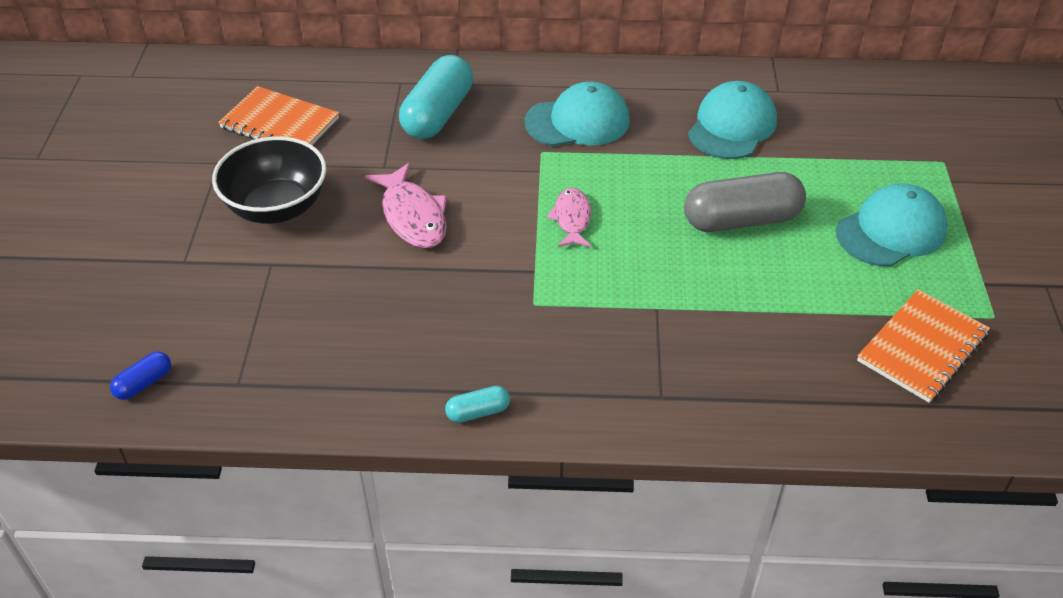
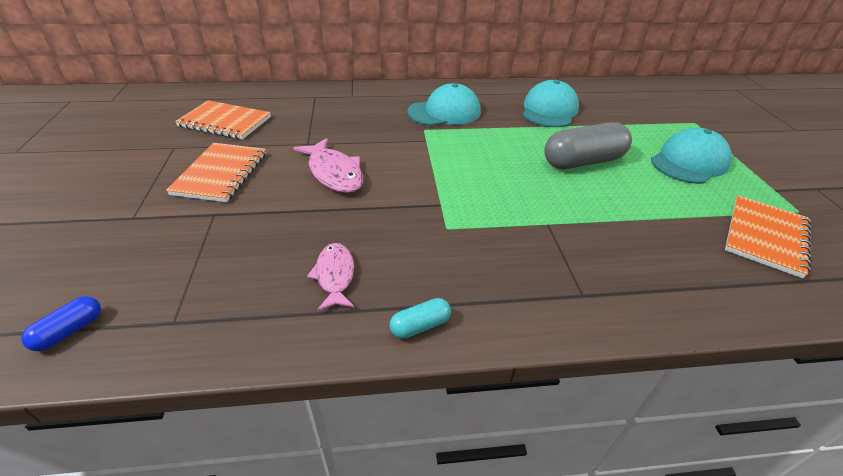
camera: 10 degrees left, 5 degrees down
(277, 207) = (221, 174): black bowl -> orange notebook
(438, 114) = (344, 112): turquoise capsule -> none
(571, 219) = (459, 168): pink fish -> pink fish (335, 275)

